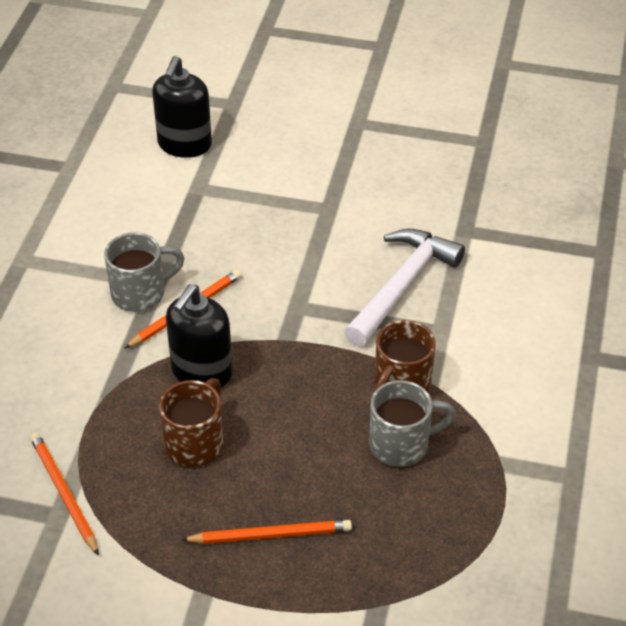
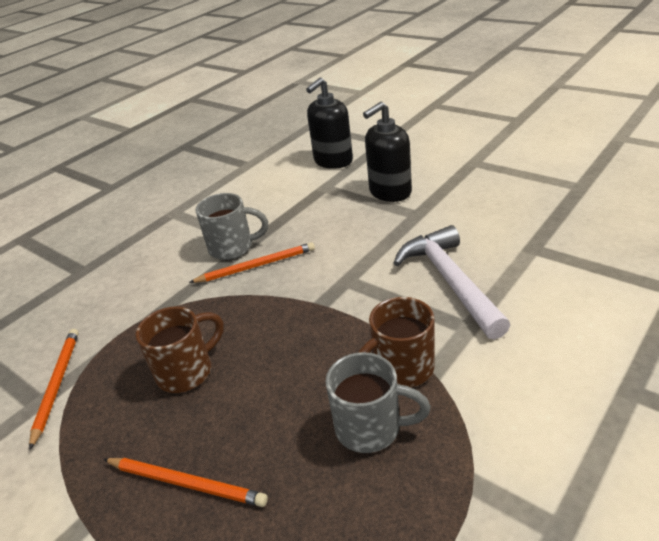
camera: 30 degrees right, 10 degrees down
(201, 372) = (234, 314): black soap dispenser -> black soap dispenser (390, 192)
(402, 285) = (450, 281): white hammer -> white hammer turned 75 degrees counterclockwise

